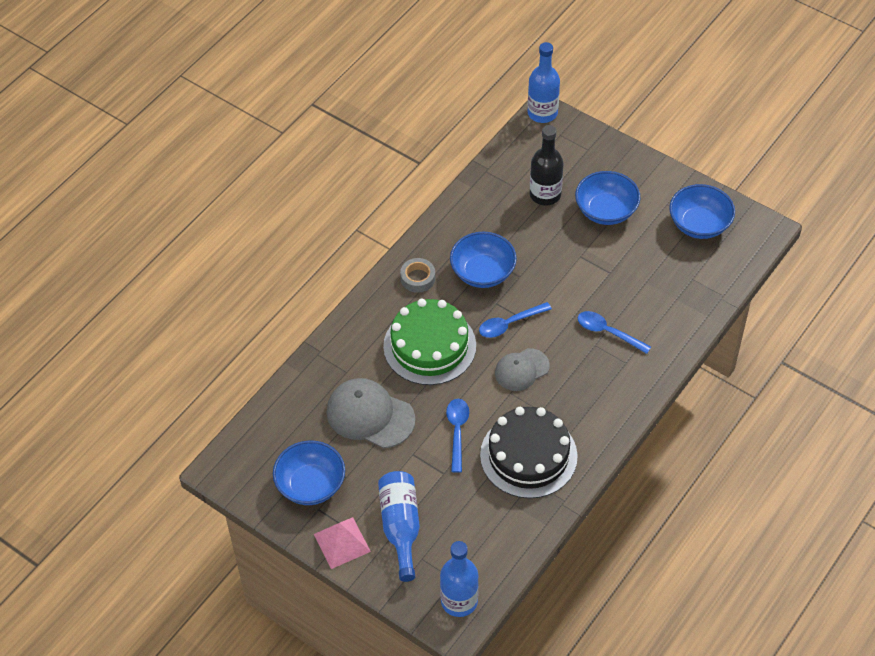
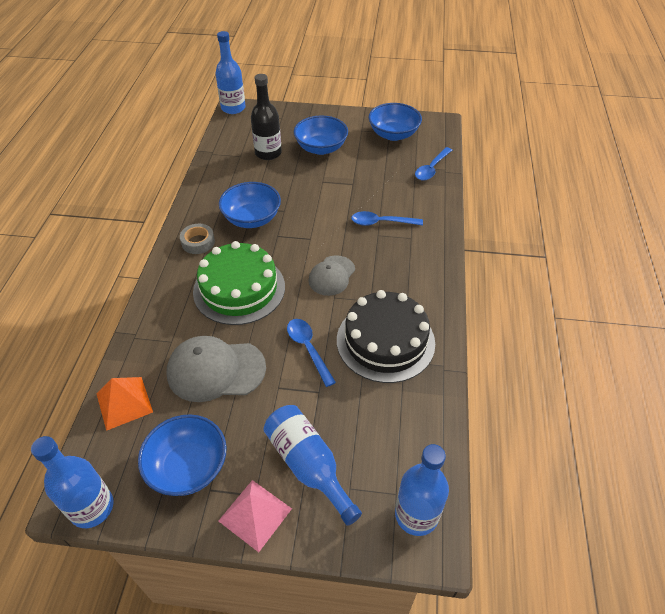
camera: 30 degrees left, 5 degrees down
(230, 481) = (92, 507): none -> blue bottle
(285, 410) = (124, 402): none -> orange pyramid
(509, 324) = (298, 246): blue spoon -> blue spoon (431, 168)

